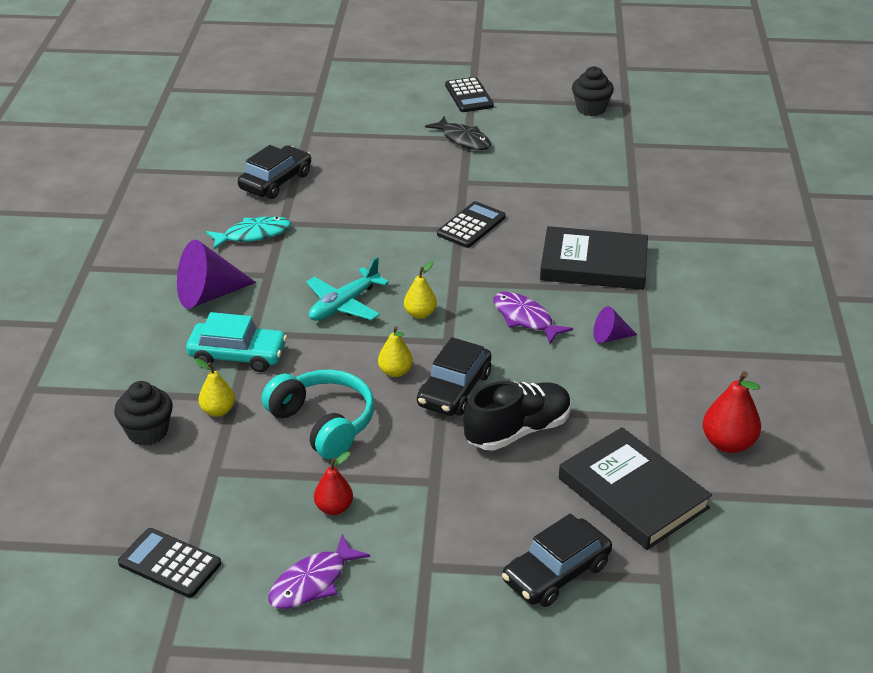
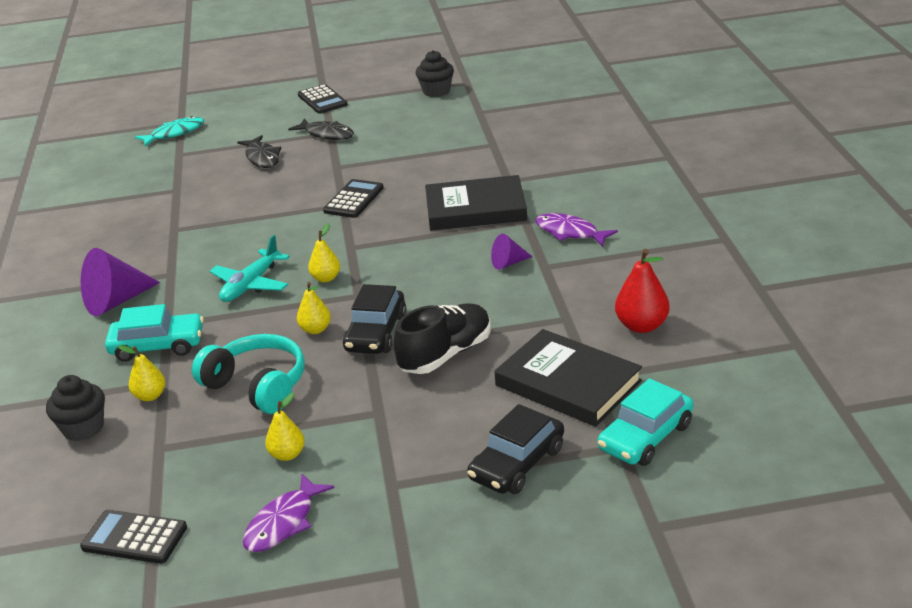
camera: 10 degrees left, 5 degrees down
(253, 235) = (147, 244): turquoise fish -> turquoise fish (174, 133)
(276, 181) = (158, 198): black car -> none
(334, 508) = (287, 454): red pear -> yellow pear
(390, 155) = (262, 158): none -> black fish
(525, 319) = (426, 263): purple fish -> purple fish (570, 232)
(694, 574) = (645, 437): none -> turquoise car

